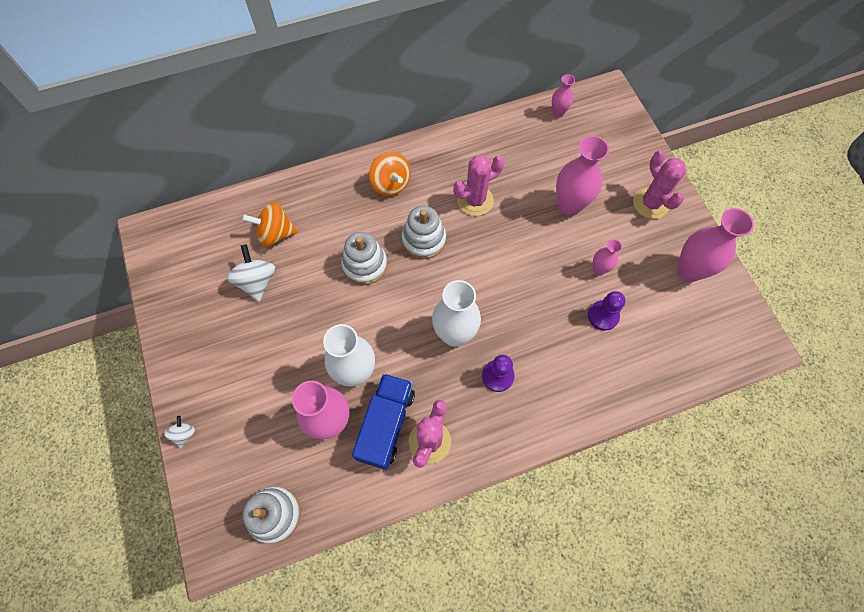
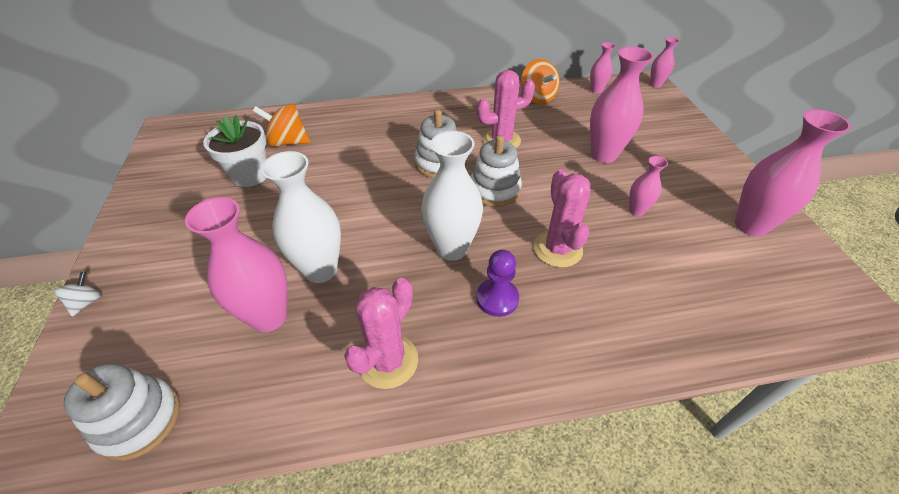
camera: 10 degrees right, 20 degrees down
(257, 281) = (250, 175): white spinning top -> white flower pot
(365, 265) = (369, 175): white stacking toy -> white stacking toy (494, 190)
(386, 424) = (337, 331): blue truck -> none
(390, 184) = (417, 120): orange spinning top -> orange spinning top (537, 97)
(603, 316) = (641, 255): purple pawn -> none
(615, 95) = (655, 84): none -> pink vase
(650, 203) = (697, 163): pink cactus -> pink cactus (557, 249)

